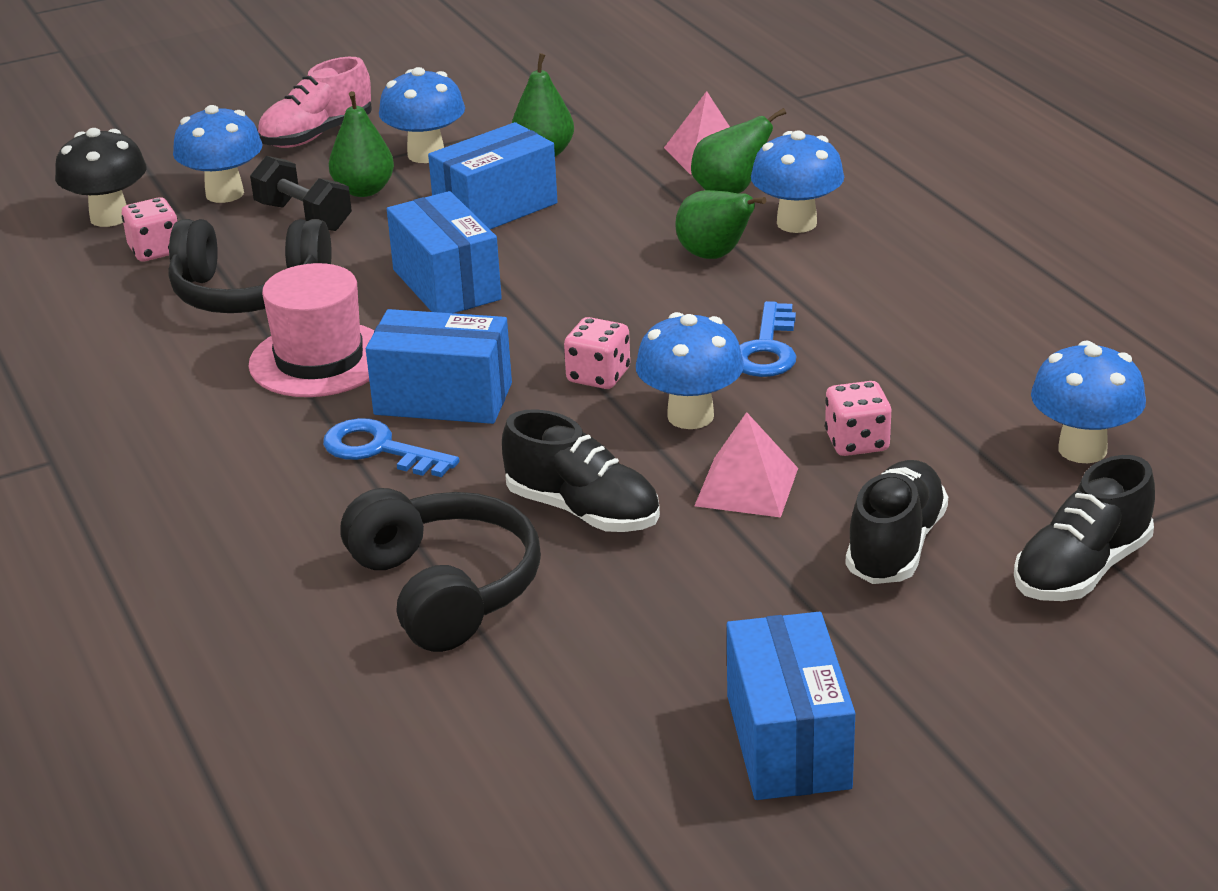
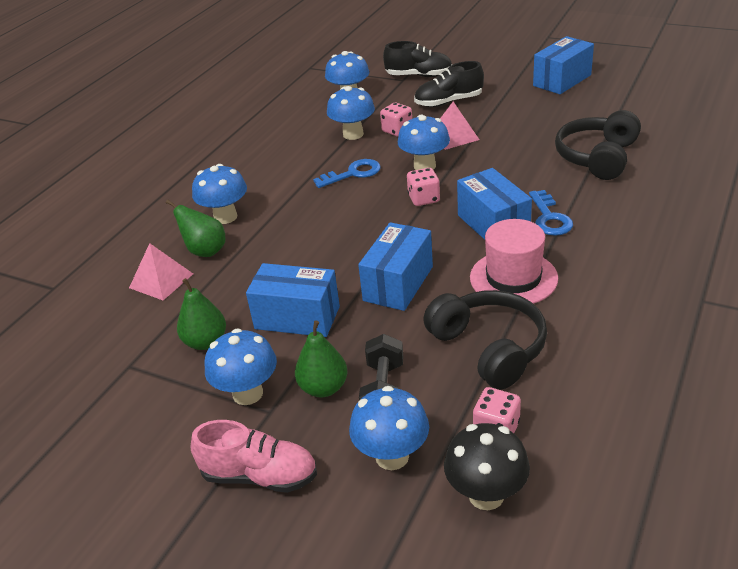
camera: 125 degrees left, 5 degrees up
(583, 511) = (515, 156): black shoe -> none
(715, 256) = (282, 222): green pear -> none
(907, 396) = (353, 134): none -> blue mushroom

